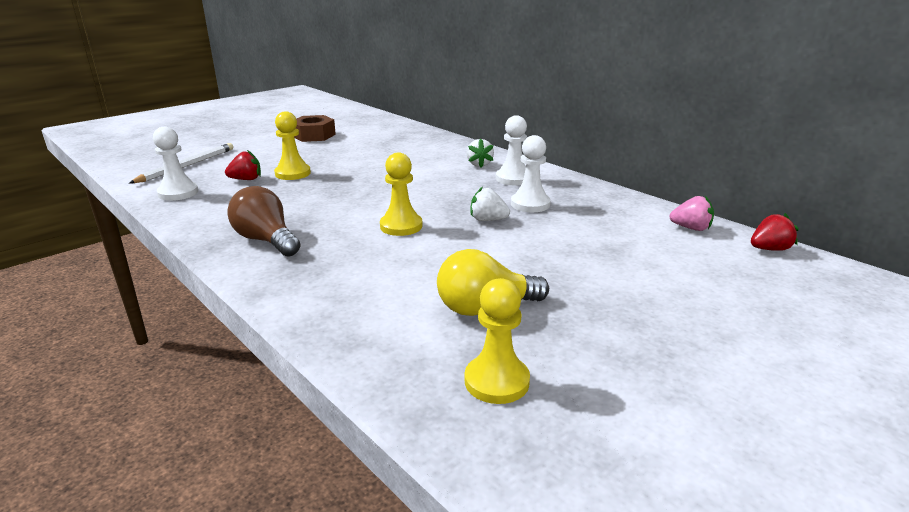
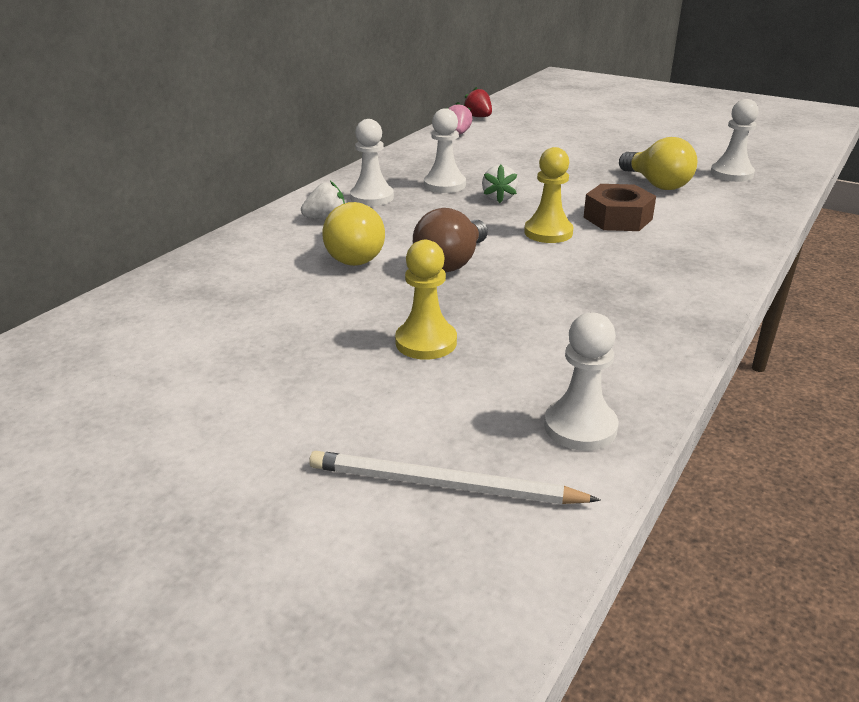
camera: 105 degrees left, 5 degrees up
(246, 179) = (477, 378): red strawberry -> none
(266, 240) = (652, 294): brown light bulb -> brown light bulb (451, 262)
(314, 135) = (190, 384): brown nut -> brown nut (617, 218)
(414, 166) = (351, 256): none -> yellow light bulb
(496, 381) = (731, 174): yellow pawn -> white pawn

